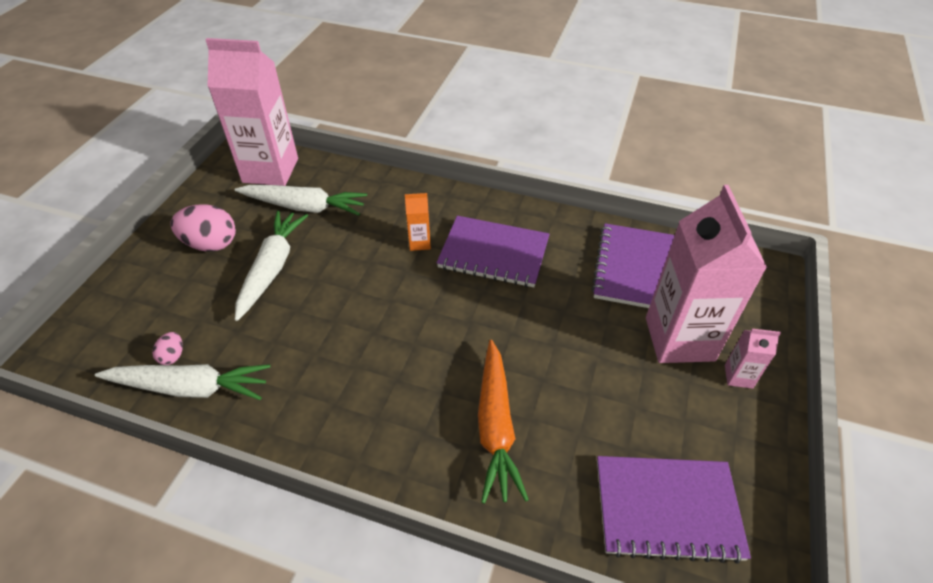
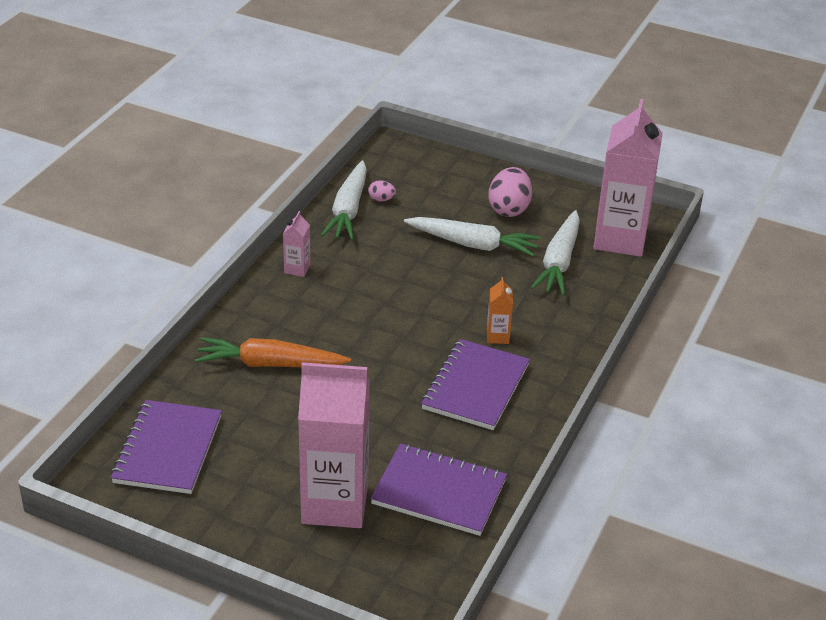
camera: 95 degrees right, 10 degrees down
(738, 376) = (279, 536): pink carton -> pink carton (297, 269)

